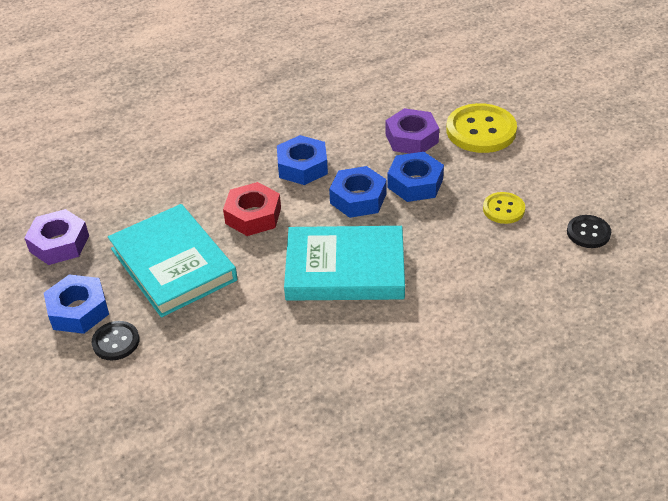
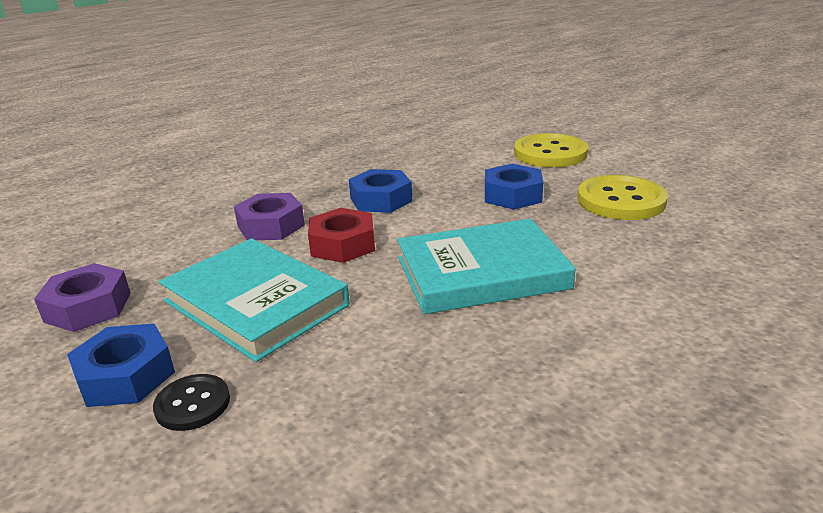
camera: 15 degrees left, 15 degrees down
(358, 198) = (458, 214): blue nut -> none
(411, 138) = (485, 166): purple nut -> purple nut (271, 226)
(503, 209) = (621, 200): yellow button -> yellow button, size x1.83
(588, 233) = (724, 205): black button -> none

